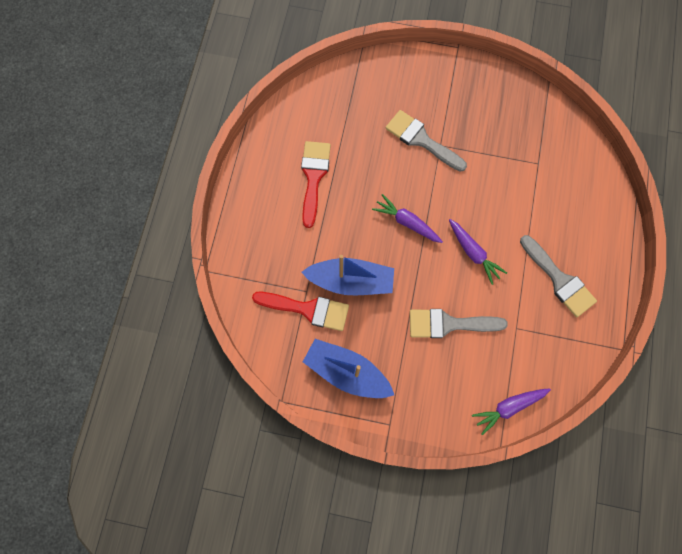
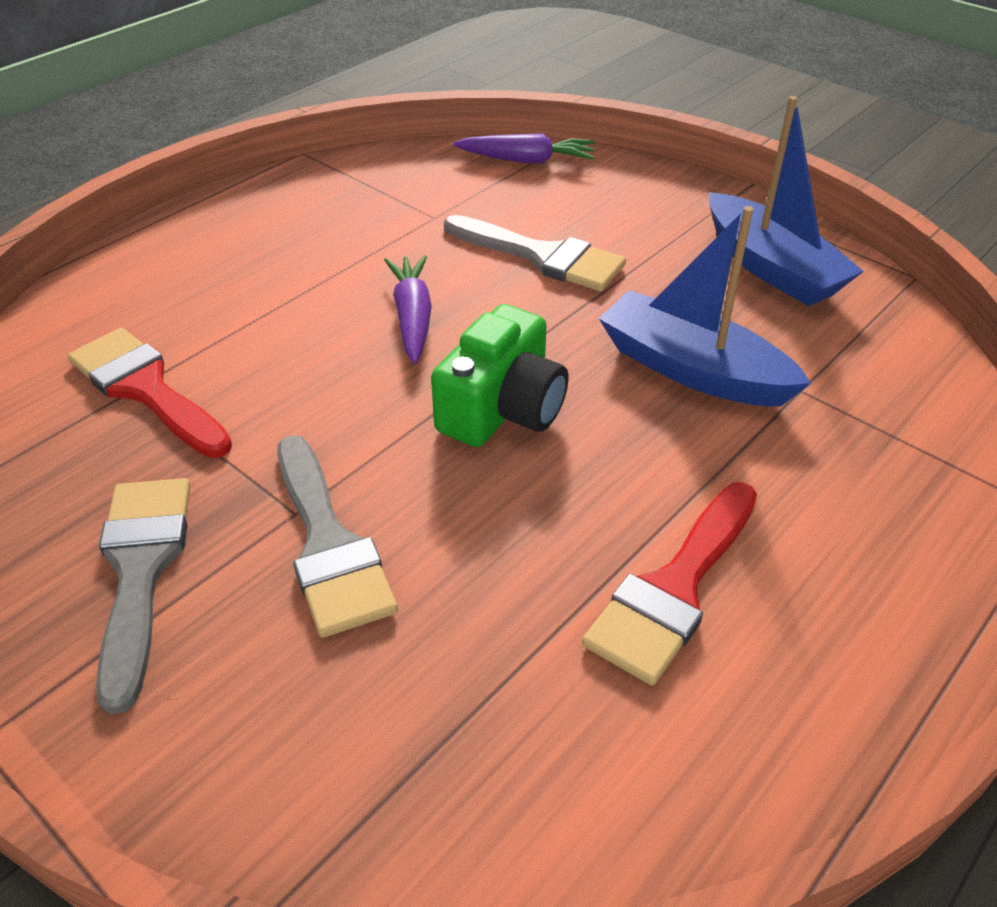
camera: 150 degrees left, 30 degrees down
(308, 309) = (811, 364): red brush -> red brush (145, 389)
(407, 222) = (503, 409): purple carrot -> green camera
(559, 280) = (303, 237): grey brush -> grey brush (141, 569)

